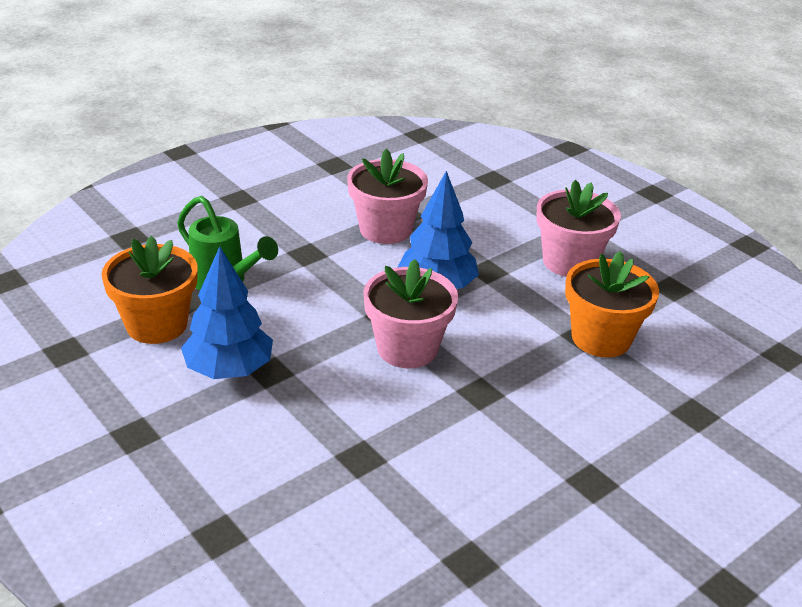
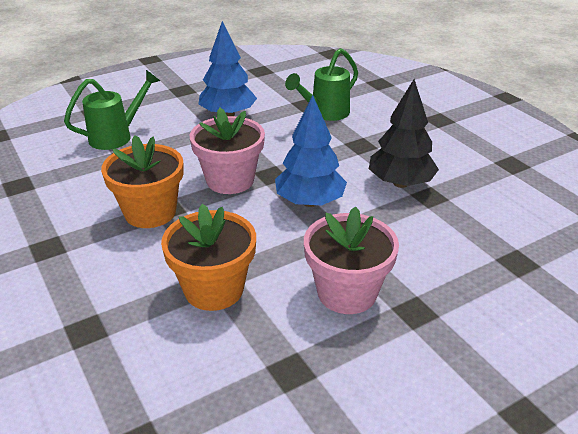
camera: 100 degrees right, 0 degrees up
(157, 324) = (279, 93): orange flower pot -> orange flower pot (150, 212)
(307, 481) = (117, 136): none -> green watering can
(385, 229) = (400, 183): pink flower pot -> black tree

